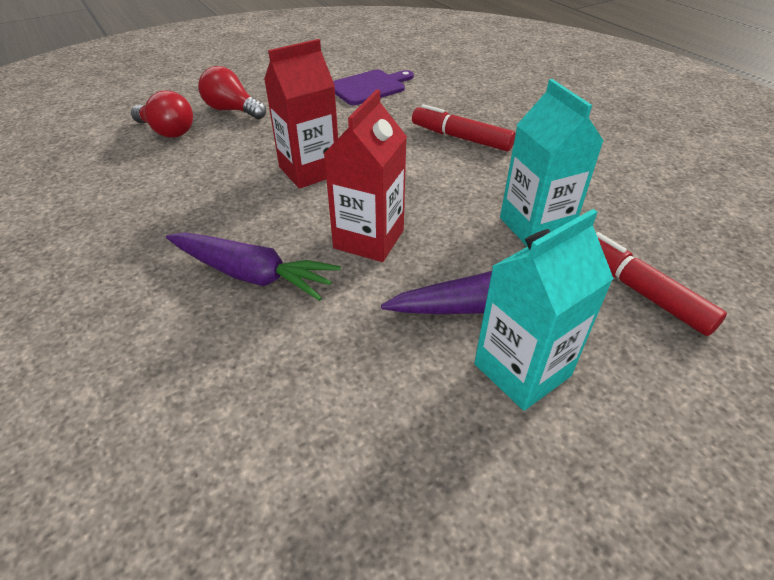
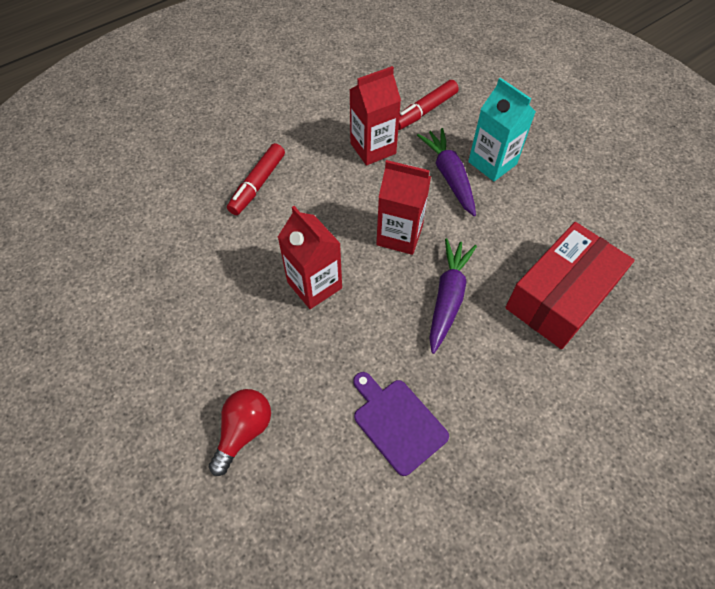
camera: 95 degrees left, 15 degrees up
(199, 417) = (560, 296): none -> red box
(232, 110) = (196, 379): red light bulb -> none
(369, 87) = (150, 257): purple cutting board -> purple cutting board (397, 422)
(535, 226) = (373, 148): turquoise carton -> red carton

